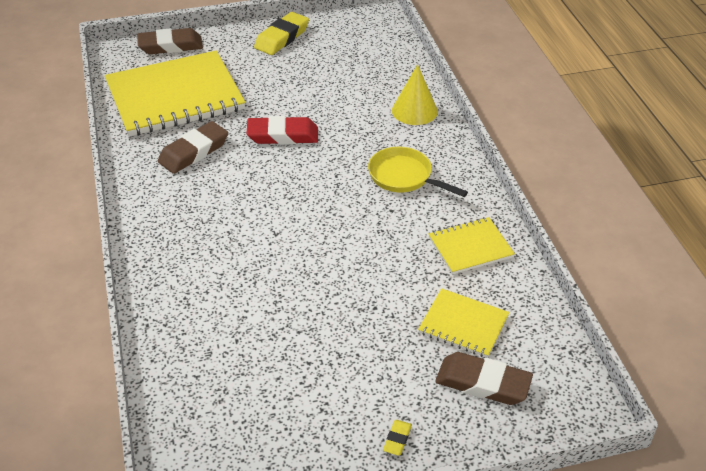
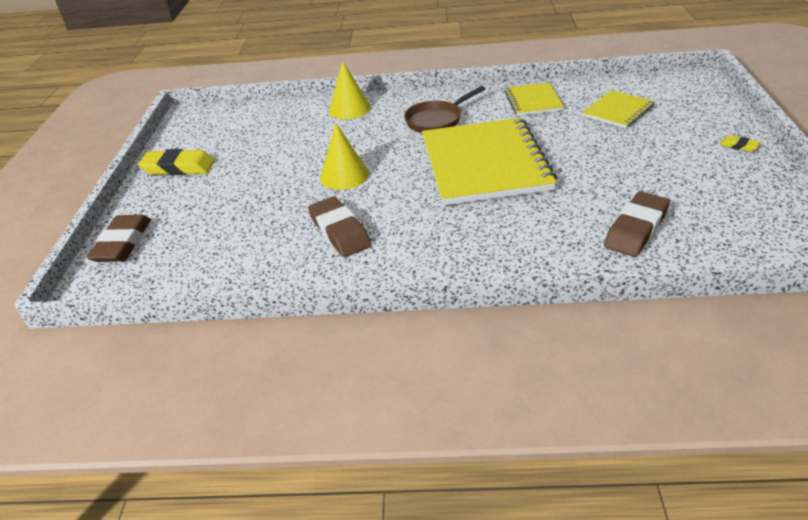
camera: 70 degrees left, 5 degrees down
(175, 96) = (229, 242): yellow notebook -> yellow notebook (484, 164)
(282, 38) = (178, 168): yellow eraser -> yellow eraser turned 45 degrees counterclockwise
(282, 135) = (344, 175): red eraser -> yellow cone
(404, 177) = (436, 120): yellow pan -> brown pan
(482, 383) = (678, 109): brown eraser -> brown eraser (636, 229)

